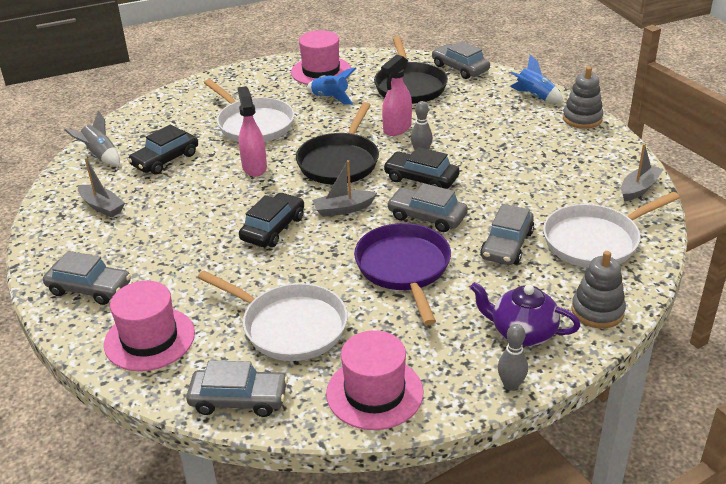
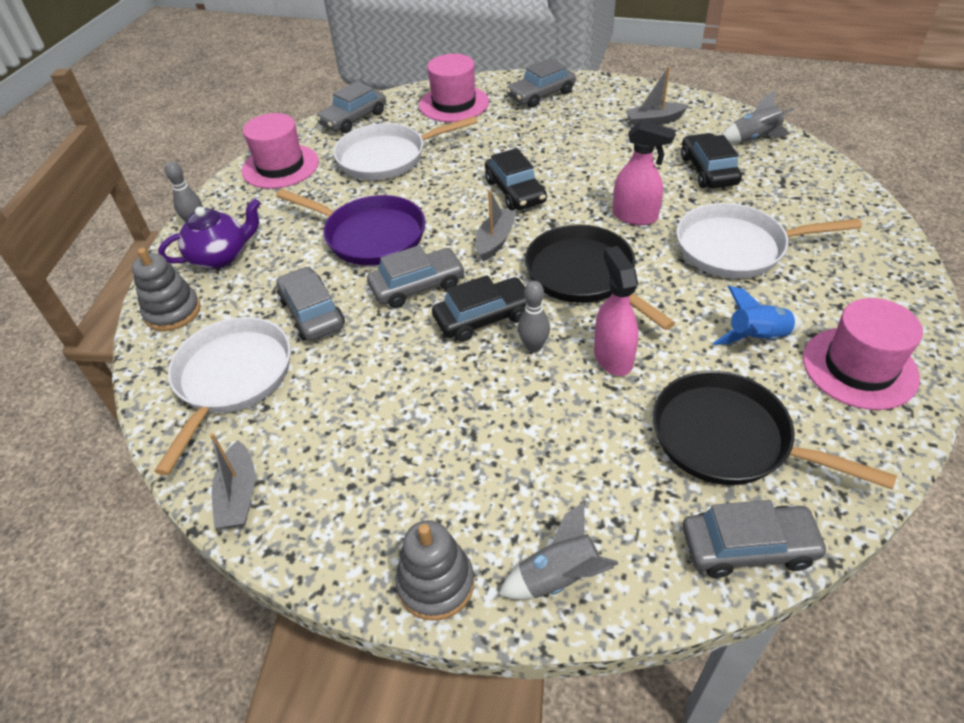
camera: 130 degrees right, 10 degrees up
(534, 96) = (559, 577): blue rocket -> grey rocket

